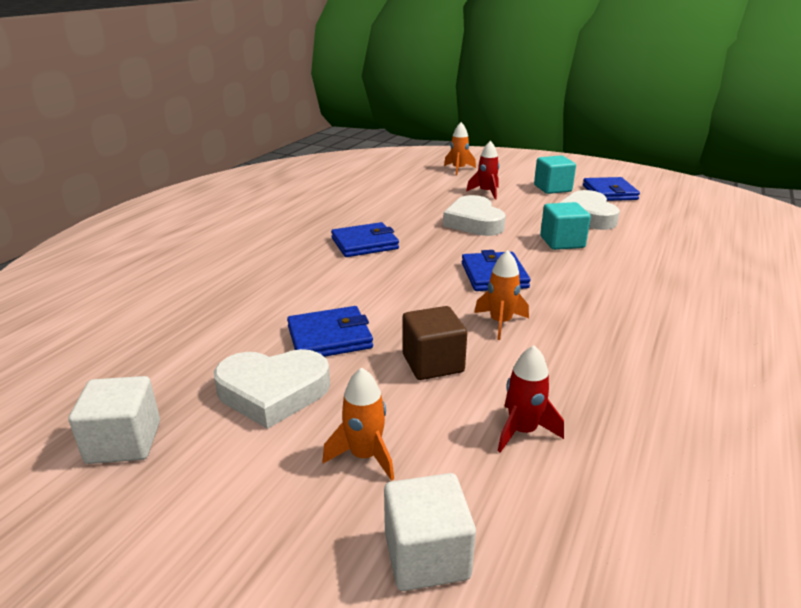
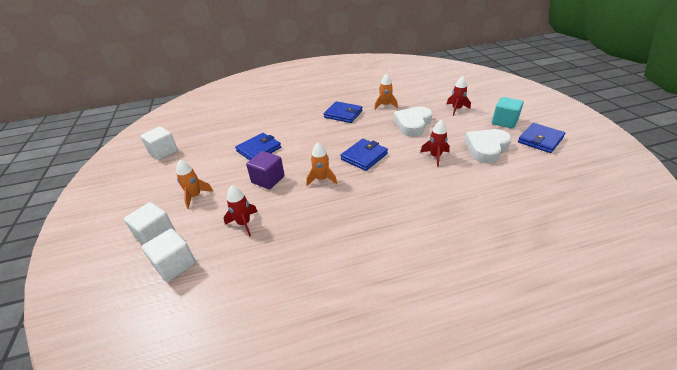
camera: 50 degrees right, 10 degrees up
(273, 392) = (212, 159): white heart -> none
(329, 337) = (259, 149): blue wallet -> blue wallet turned 75 degrees counterclockwise
(432, 363) = (268, 179): brown cube -> purple cube
(458, 169) = (470, 88): orange rocket -> orange rocket (385, 105)
(554, 557) = (175, 264): none -> white cube
(562, 242) = (435, 156): turquoise cube -> red rocket

